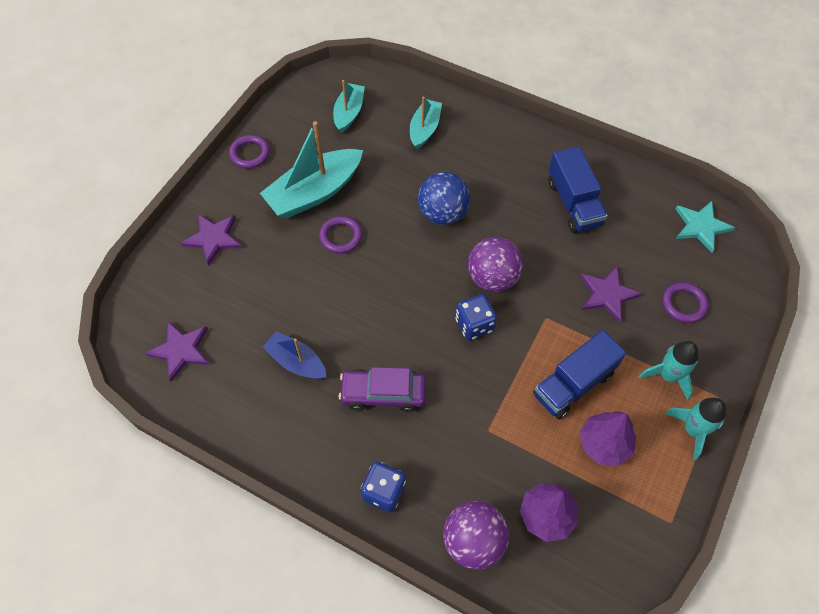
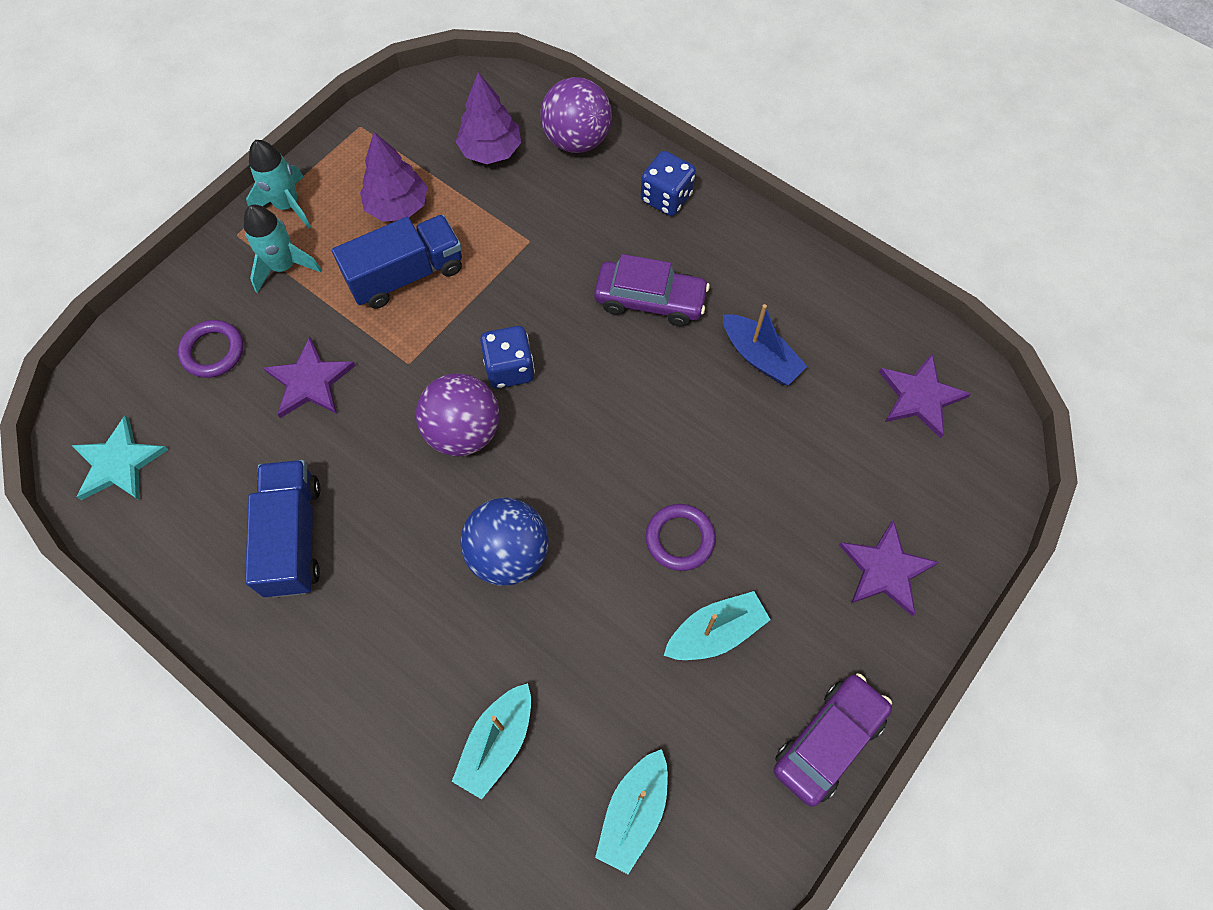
camera: 170 degrees left, 5 degrees up
(250, 154) = (828, 741): purple ring -> purple car
(314, 192) = (715, 632): turquoise boat -> turquoise boat, size x0.58

